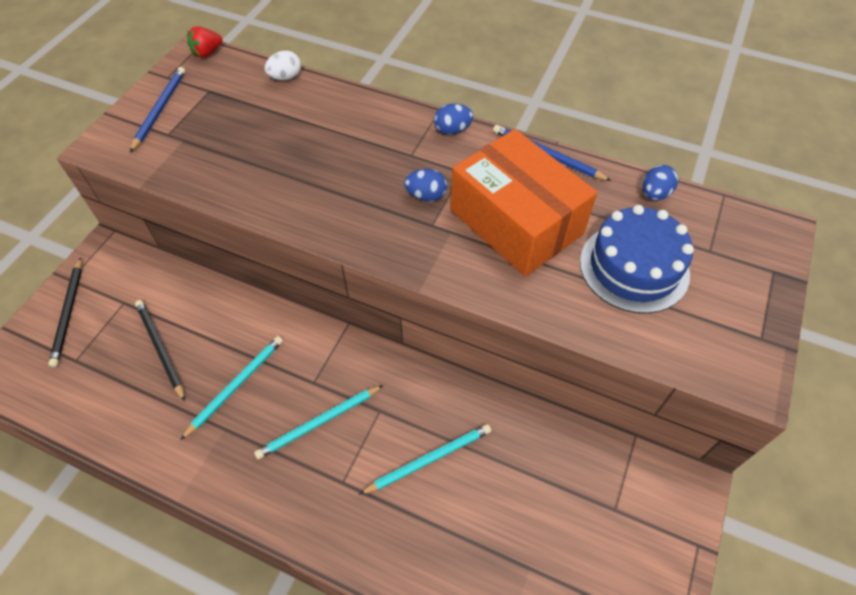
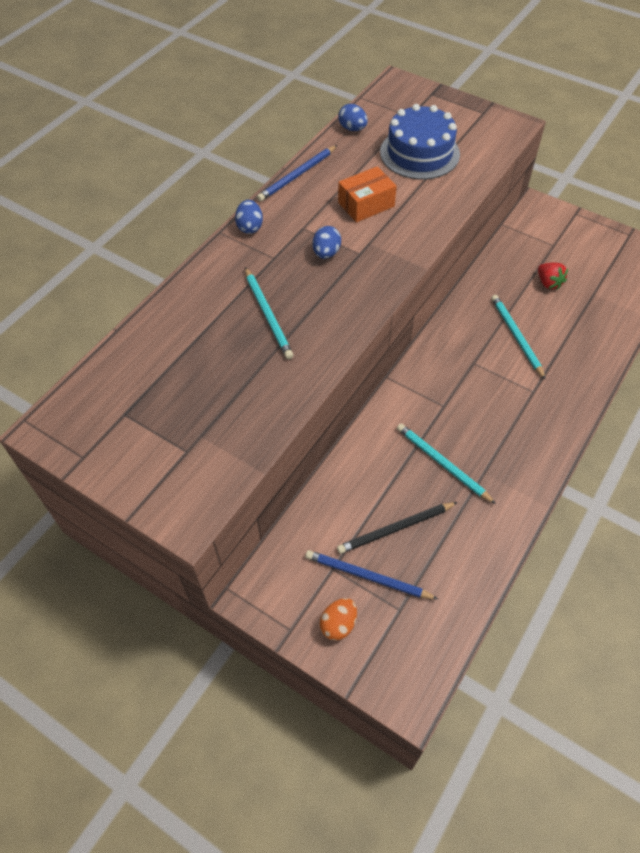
camera: 80 degrees left, 0 degrees up
(69, 313) = (338, 624): black pencil -> orange egg
(160, 109) = (141, 461): blue pencil -> blue pencil (367, 576)
(207, 53) = (52, 417): red strawberry -> red strawberry (548, 283)
(285, 77) = (128, 344): white egg -> none
(319, 423) = (482, 404): turquoise pencil -> turquoise pencil (268, 315)
(516, 222) = (366, 204): orange box -> orange box, size x0.51

